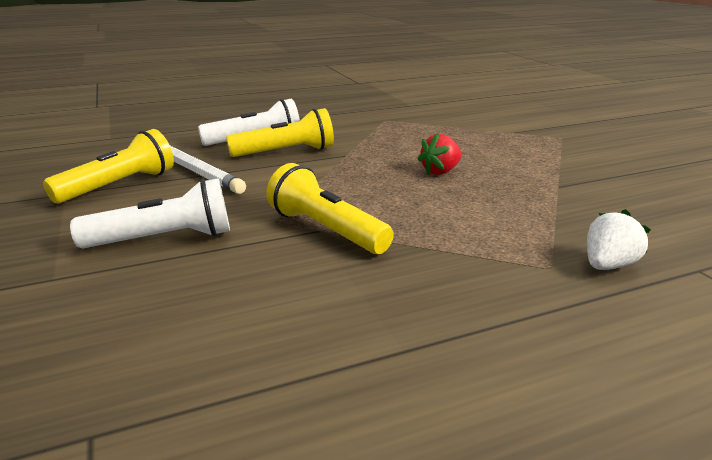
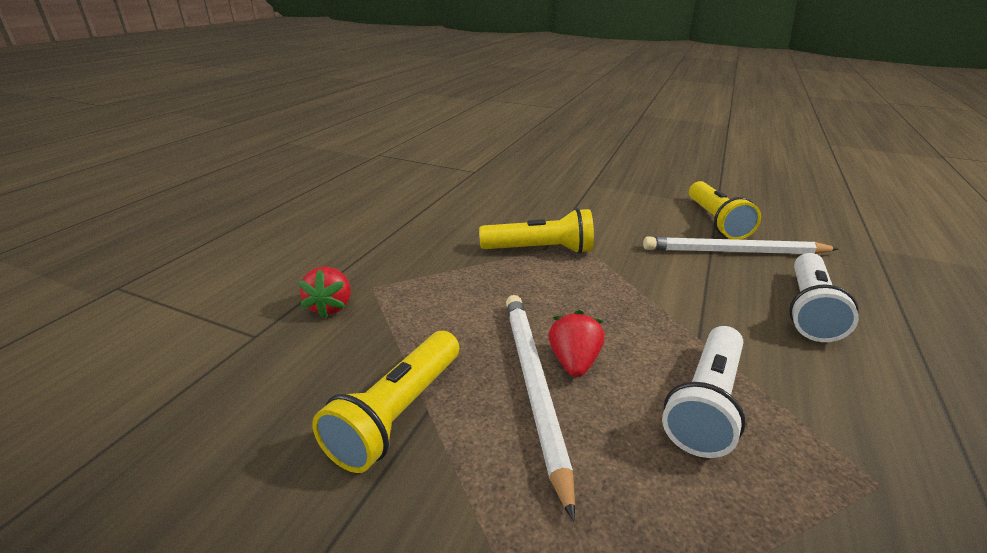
camera: 135 degrees right, 5 degrees up
(164, 239) = (600, 210): white flashlight -> white flashlight (705, 403)
(286, 152) = (743, 308): yellow flashlight -> yellow flashlight (397, 413)
(481, 173) = (533, 386): none -> white pencil
(608, 265) = (331, 306): white strawberry -> red strawberry

